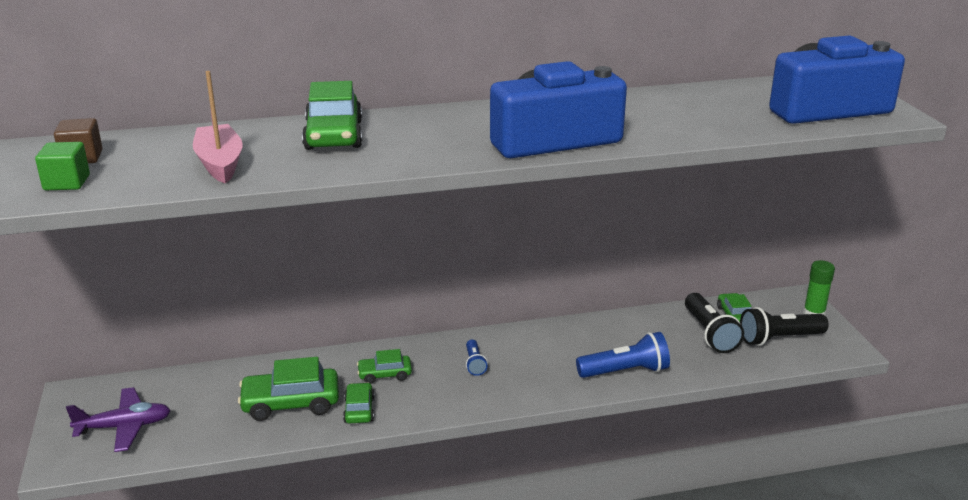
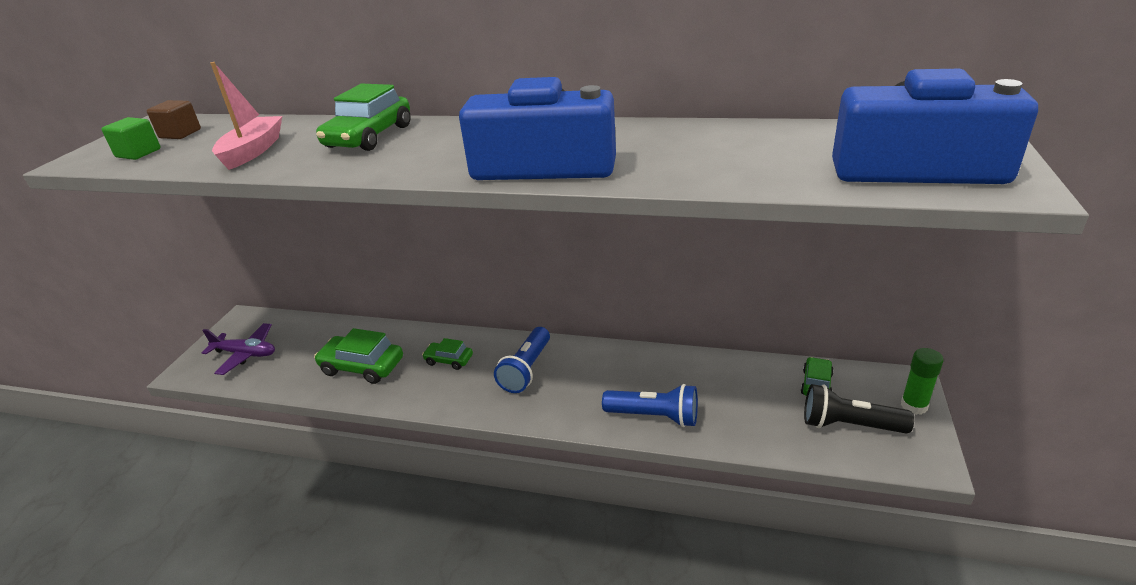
camera: 30 degrees right, 5 degrees up
(359, 410) = (403, 387): green car -> none
(474, 364) = (526, 370): blue flashlight -> blue flashlight, size x1.83
(709, 334) = (773, 398): black flashlight -> none

